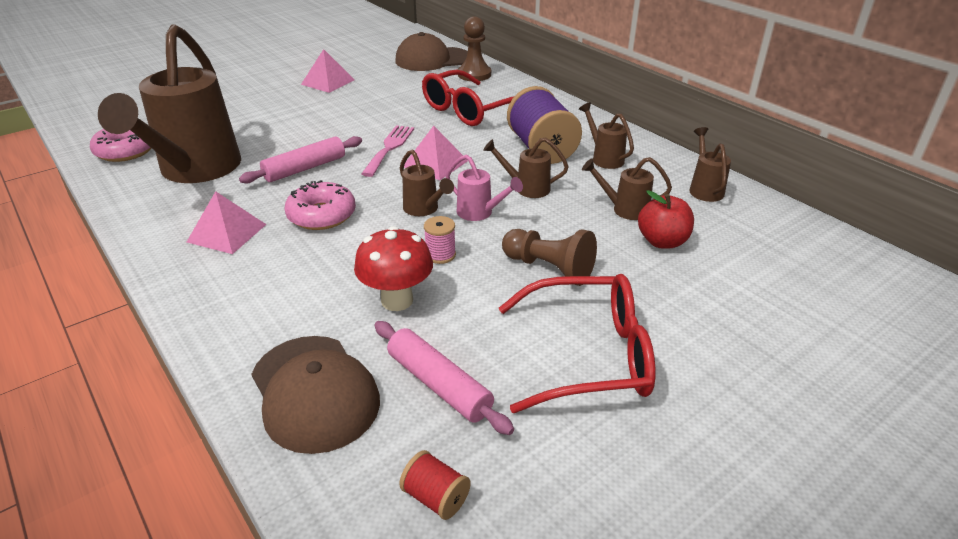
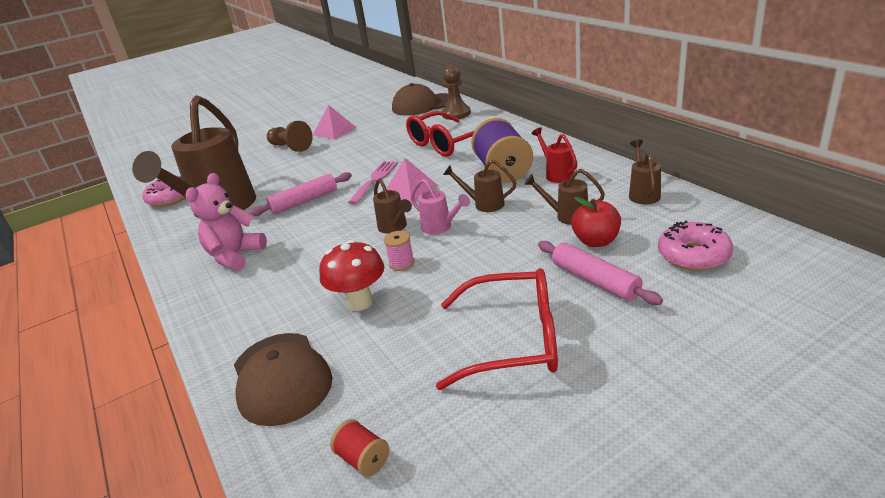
camera: 10 degrees right, 5 degrees down
(227, 233) = (235, 256): pink pyramid -> pink teddy bear
(322, 215) = (311, 237): pink donut -> pink donut (693, 255)
(439, 384) = (382, 368): pink rolling pin -> pink rolling pin (595, 280)
(549, 268) = (491, 269): brown pawn -> brown pawn (290, 147)
(604, 158) = (556, 174): brown watering can -> red watering can

